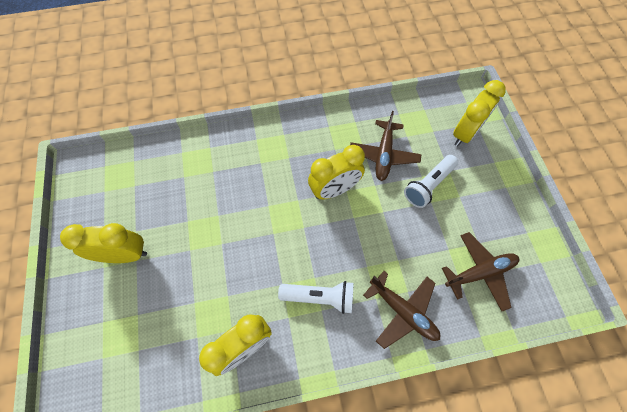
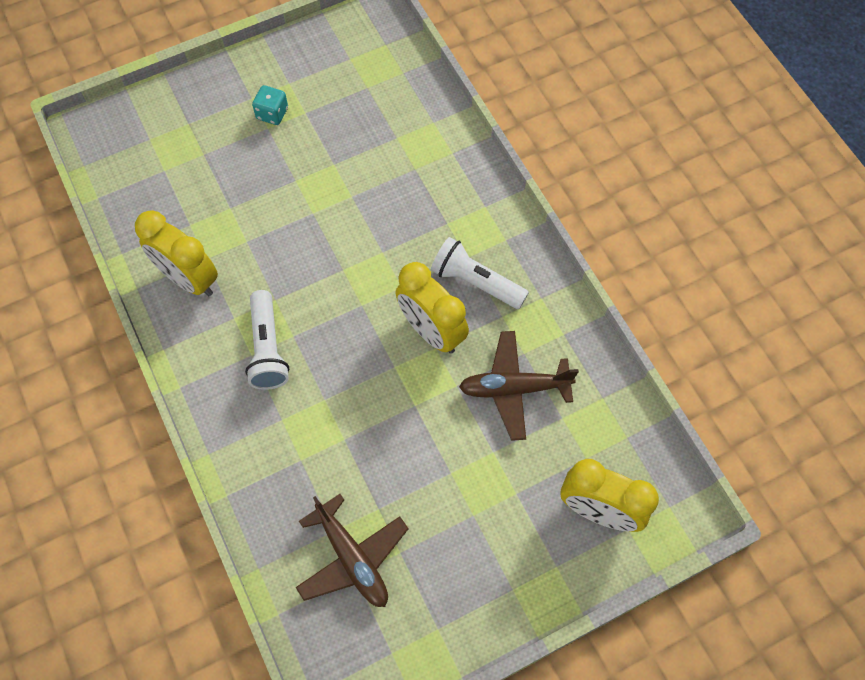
camera: 75 degrees right, 0 degrees up
(125, 254) = (272, 113): yellow clock -> turquoise dice
(403, 311) = (271, 457): brown plane -> none
(428, 185) = (478, 464): white flashlight -> white flashlight (475, 282)

